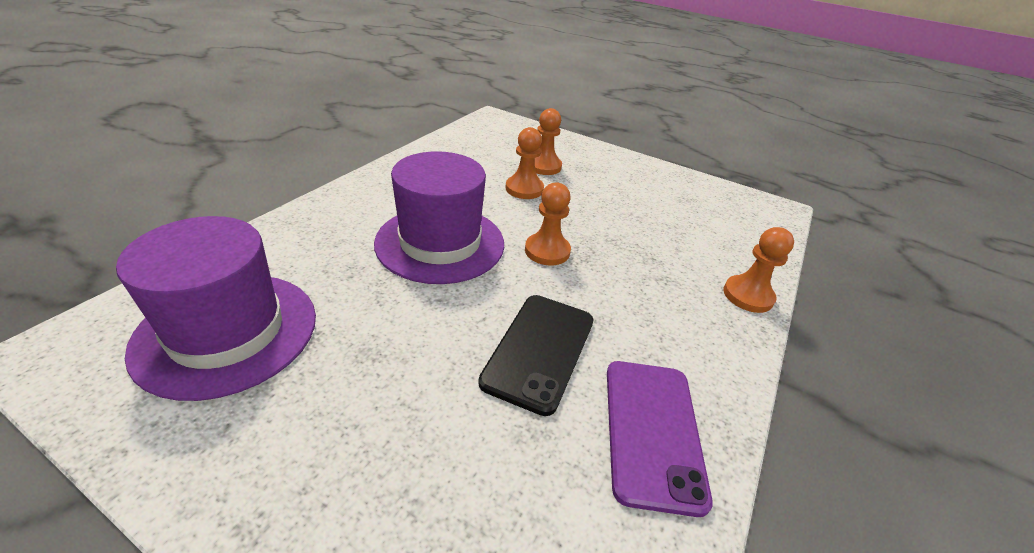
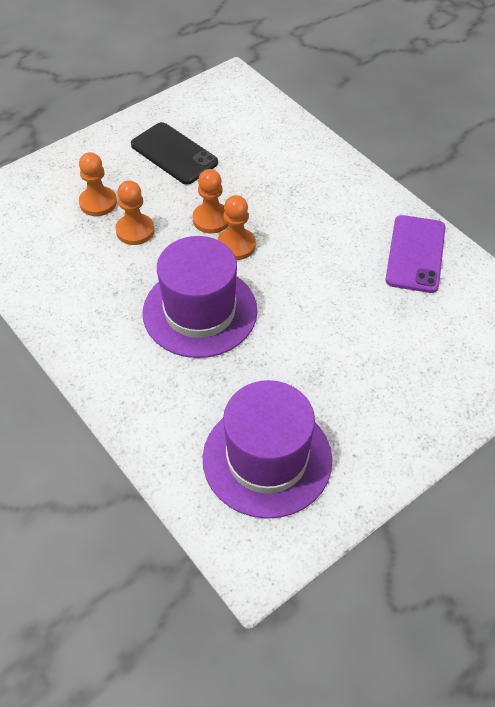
camera: 65 degrees left, 15 degrees up
(539, 350) = (340, 284): black phone -> black phone (174, 154)
(652, 431) = (415, 254): purple phone -> purple phone turned 75 degrees clockwise
(748, 295) = (325, 154): orange pawn -> orange pawn (211, 219)

